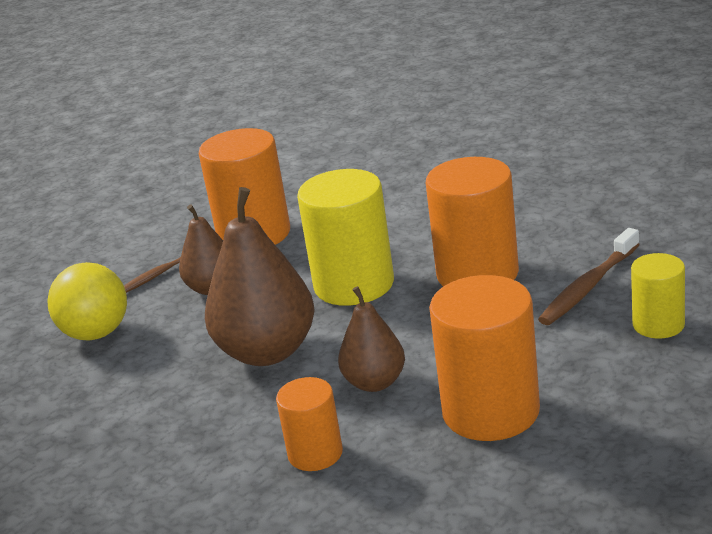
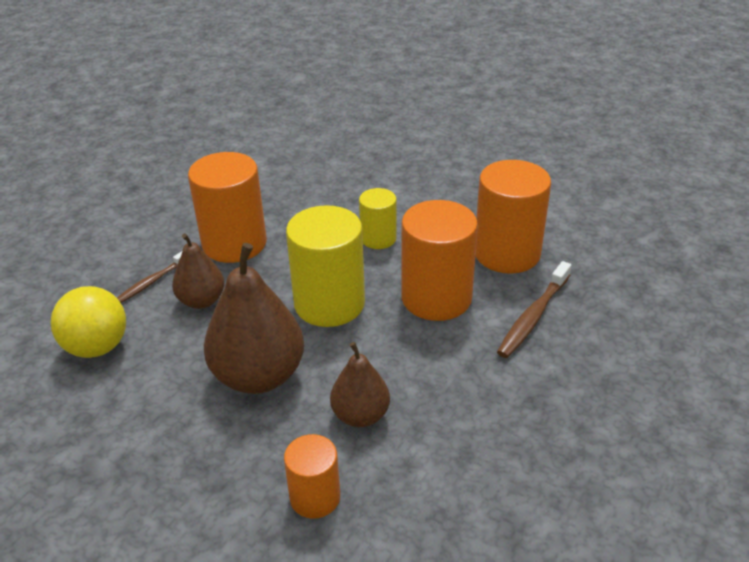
camera: 10 degrees left, 10 degrees up
(491, 412) = (468, 453): orange cylinder -> orange cylinder (507, 253)
(658, 325) = (598, 361): yellow cylinder -> yellow cylinder (378, 238)

